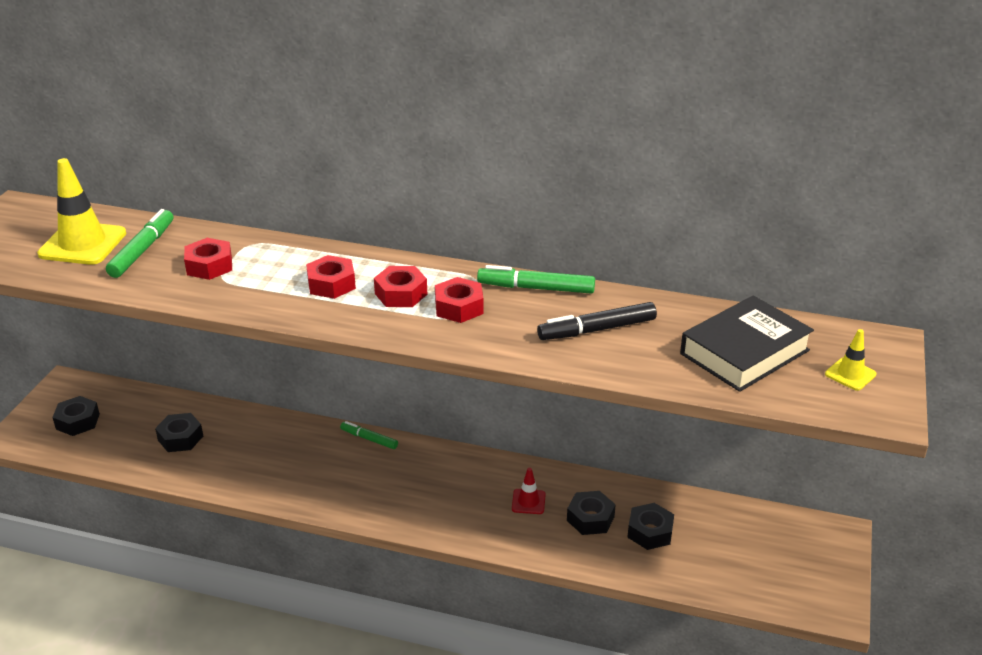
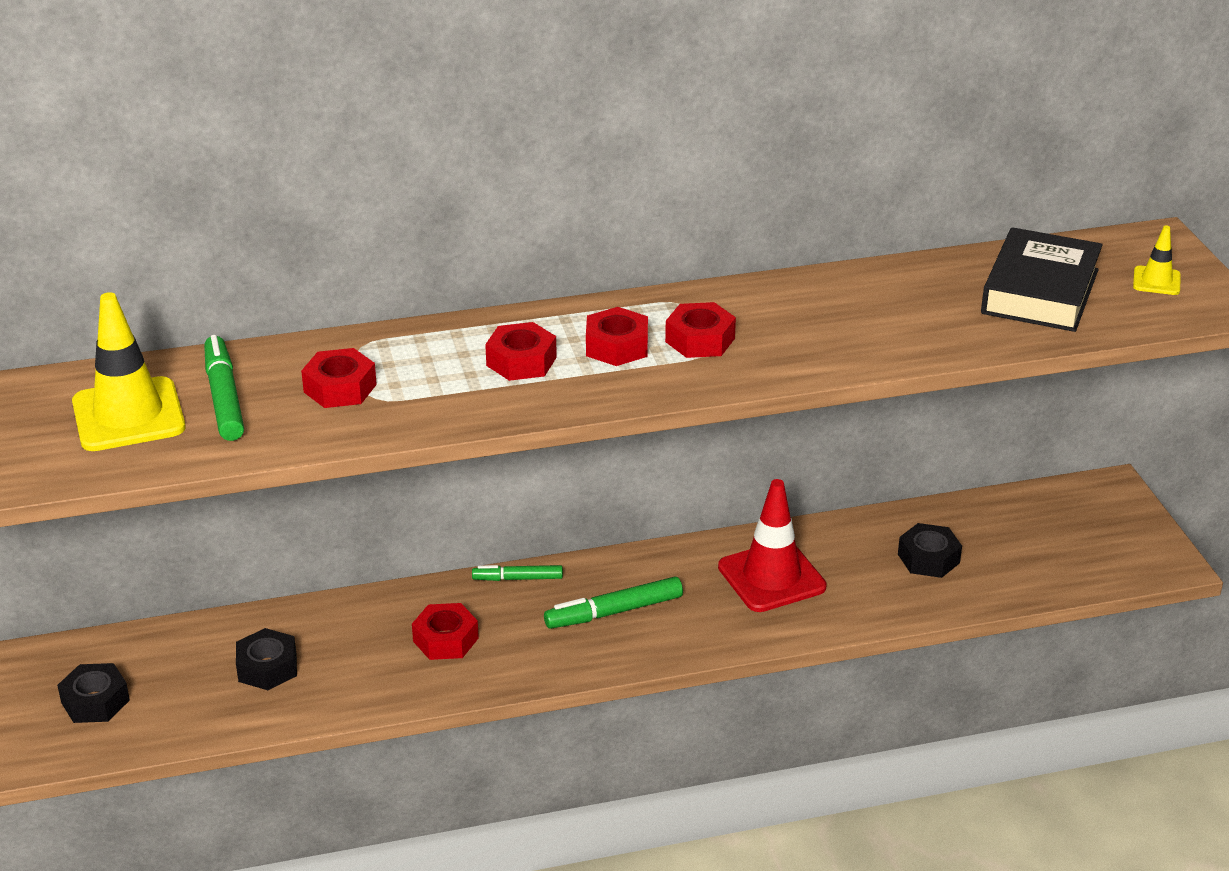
camera: 30 degrees left, 0 degrees up
(291, 461) = (445, 639): none -> red nut
(528, 502) = (771, 577): red traffic cone -> red traffic cone, size x2.03
(536, 288) = (760, 293): green marker -> green marker (614, 612)
(590, 518) = (854, 569): black nut -> none
(597, 329) = (873, 316): black marker -> none

